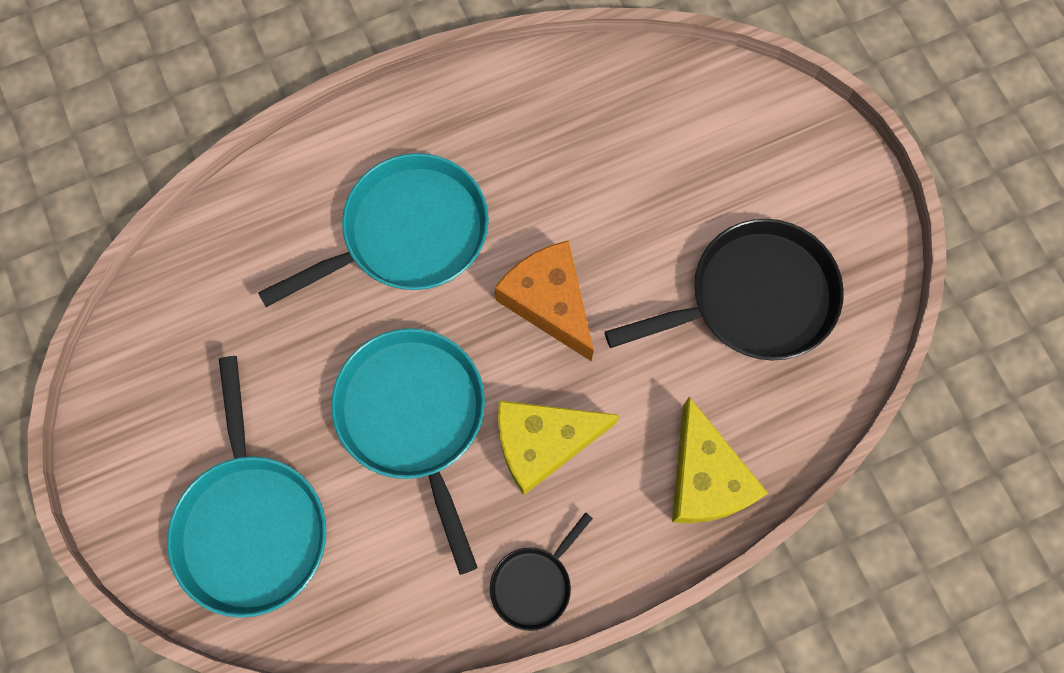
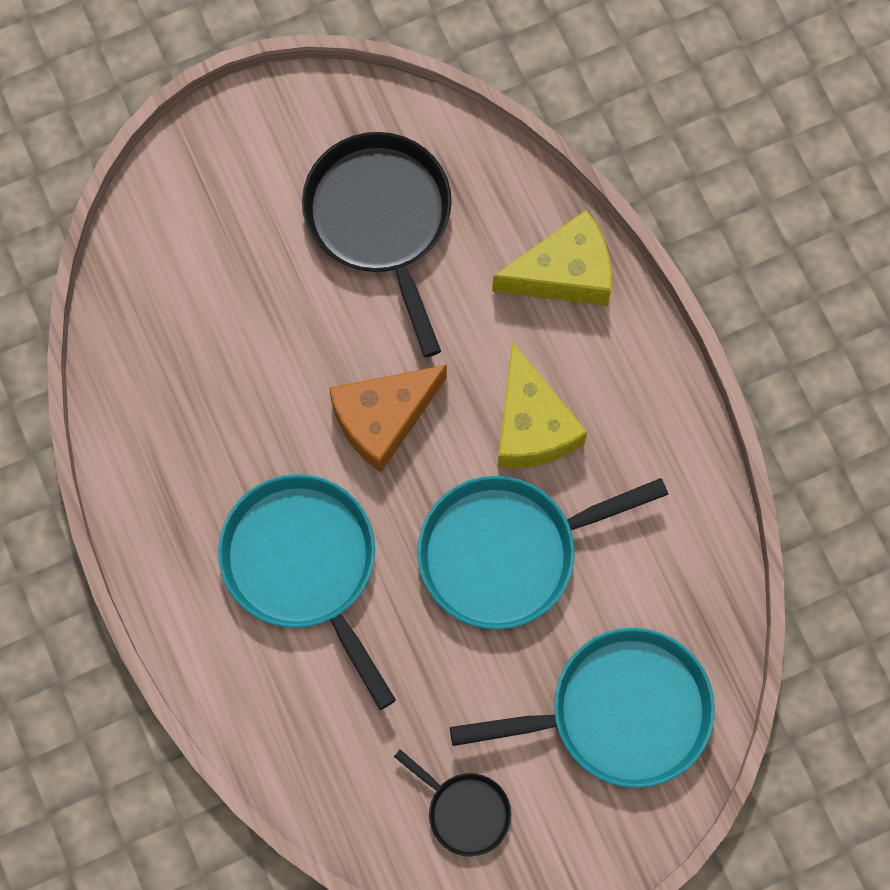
camera: 90 degrees left, 0 degrees up
(534, 584) = (670, 434): black pan -> black pan (464, 811)

